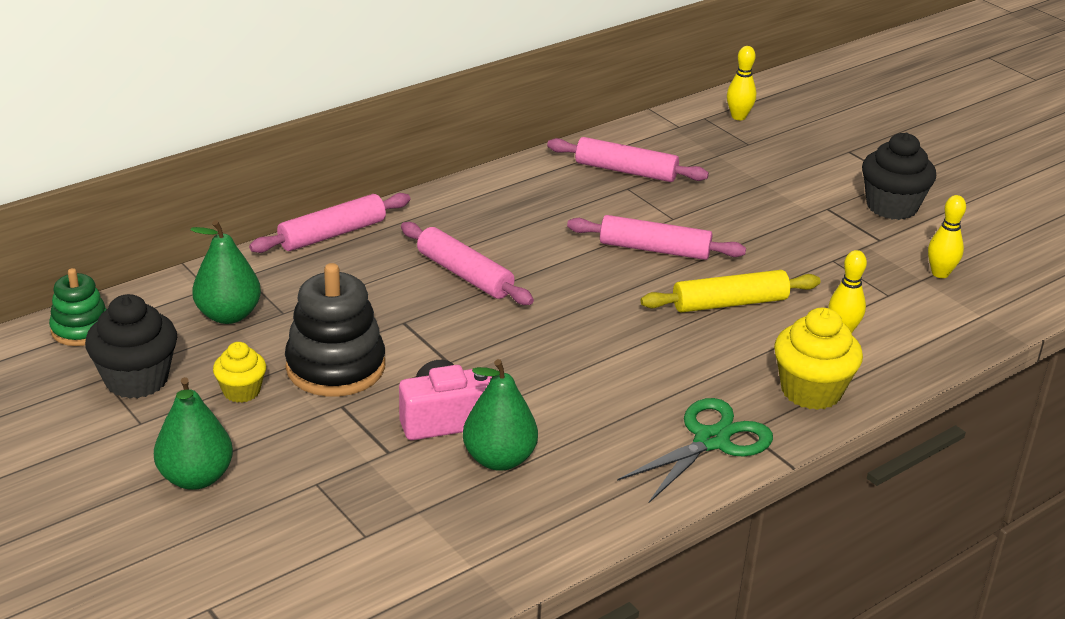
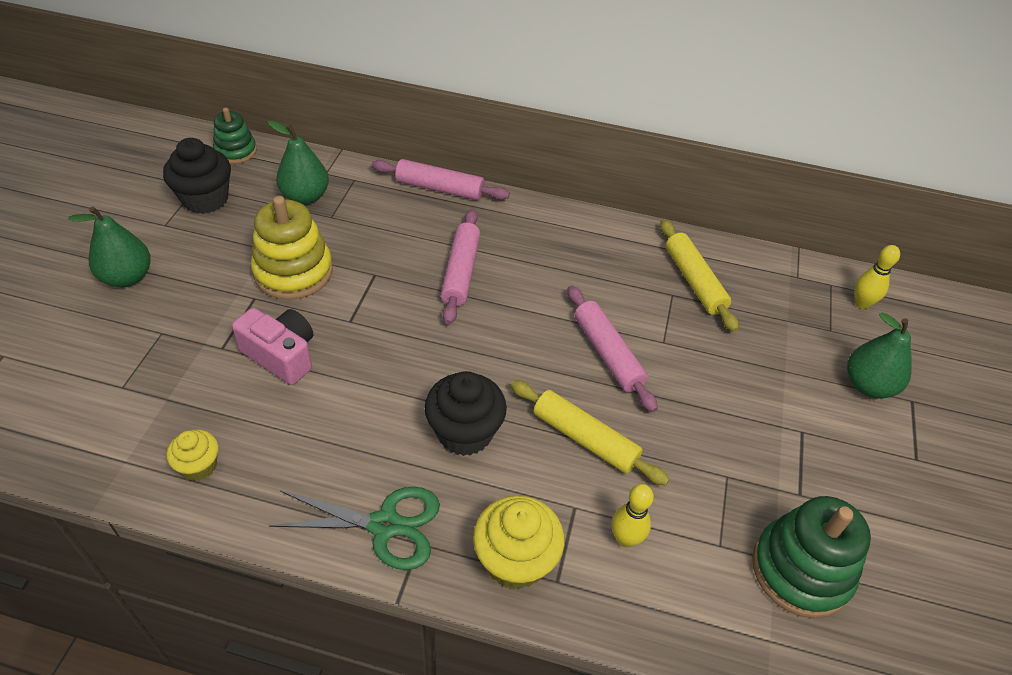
camera: 50 degrees right, 15 degrees up
(241, 391) = (231, 246): yellow cupcake -> yellow cupcake (199, 466)
(335, 367) = (293, 272): black stacking toy -> yellow stacking toy
(499, 459) = (258, 409): green pear -> green pear (868, 385)
(626, 171) = (694, 281): pink rolling pin -> yellow rolling pin
(891, 206) = (864, 477): black cupcake -> black cupcake (465, 432)
(940, 273) = (801, 570): yellow bowling pin -> green stacking toy

